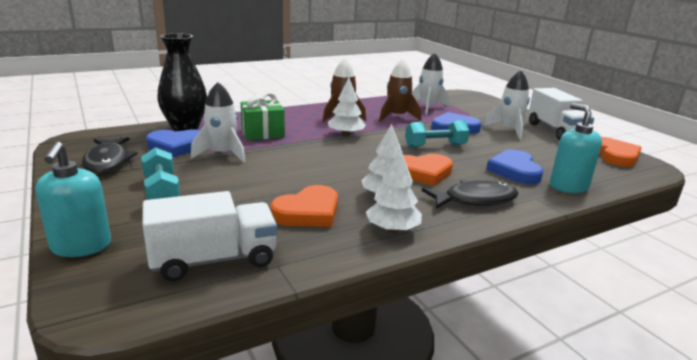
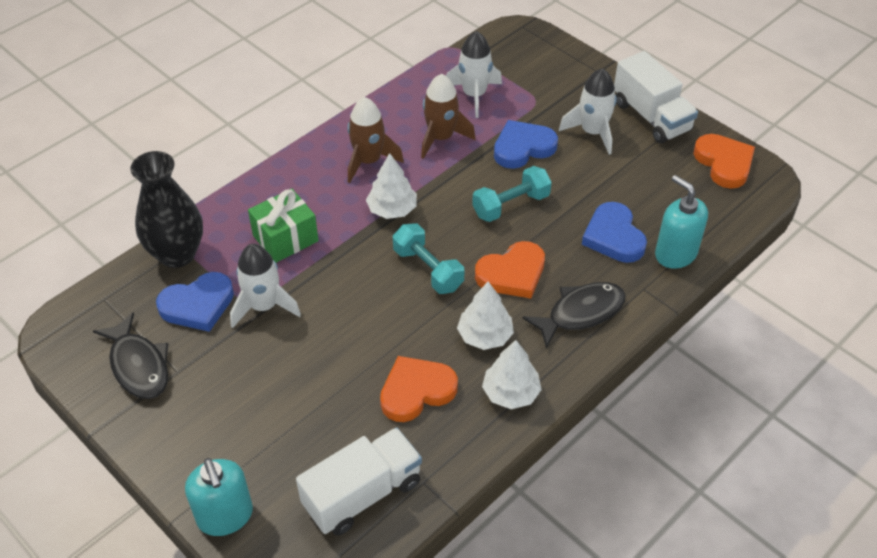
camera: 15 degrees left, 25 degrees up
(161, 191) = (242, 403): turquoise dumbbell -> turquoise dumbbell (428, 269)
(308, 212) = (416, 391): orange heart -> orange heart turned 150 degrees counterclockwise

